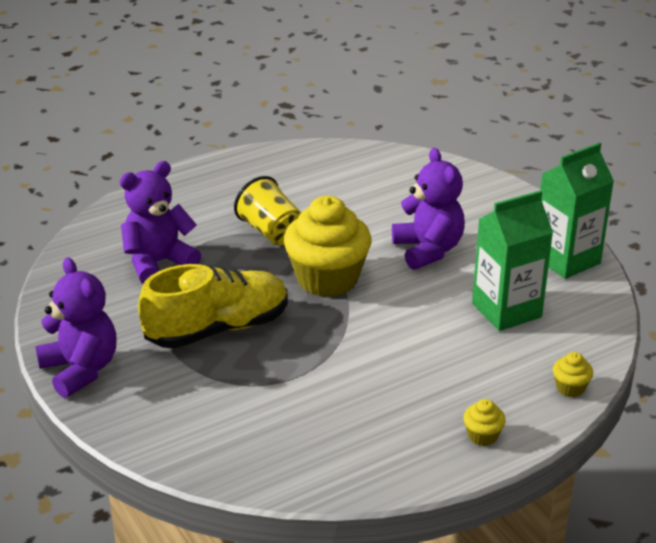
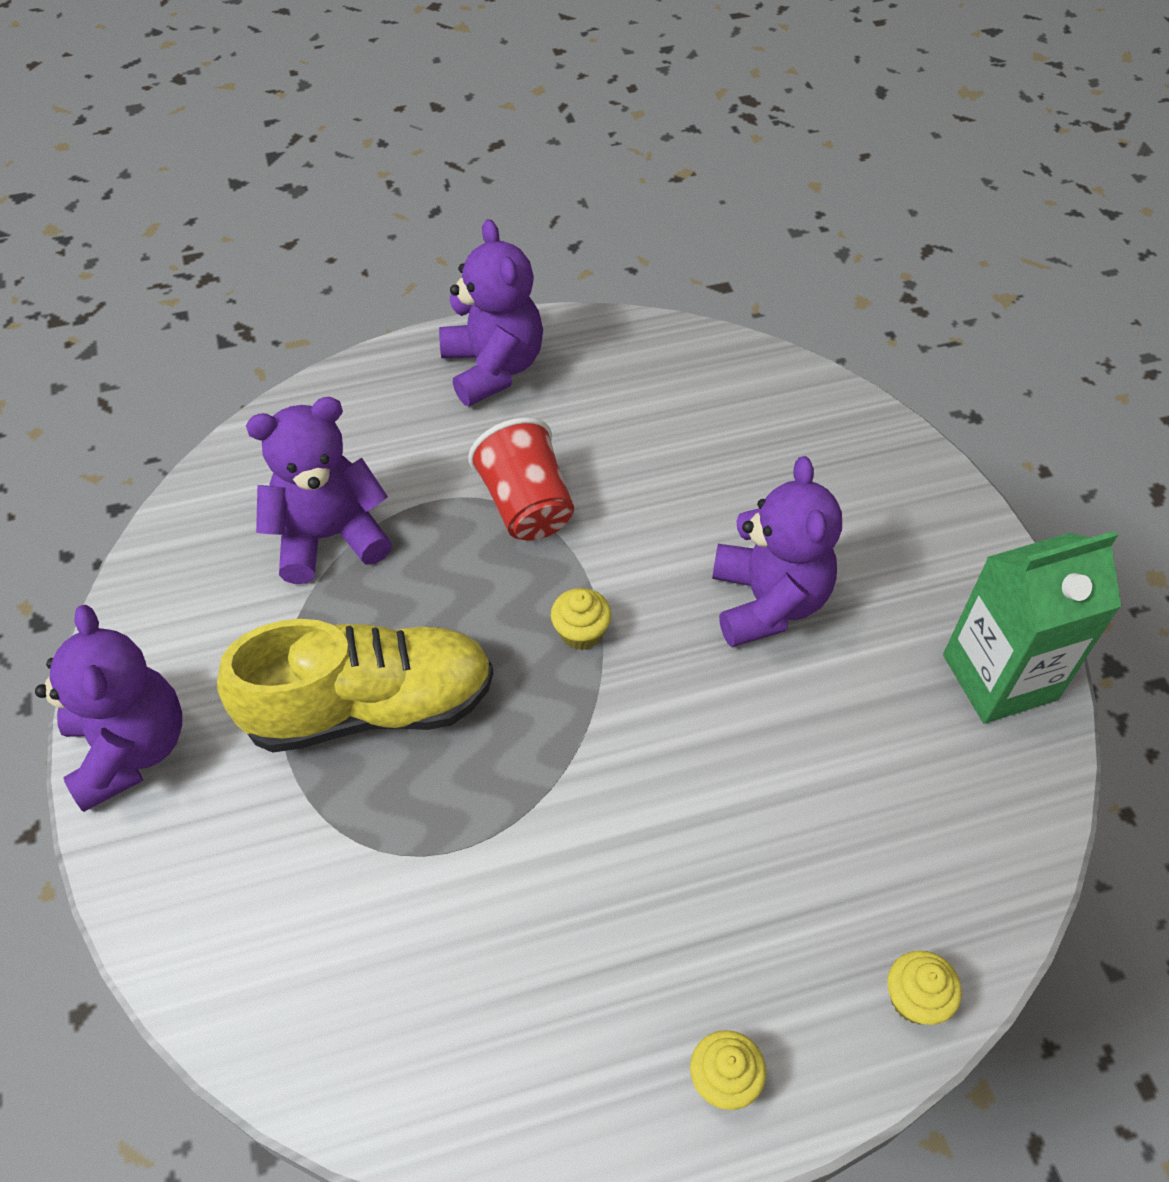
camera: 15 degrees right, 20 degrees up
(224, 177) = (493, 368): none -> purple teddy bear
(271, 232) = (526, 505): yellow cup -> red cup
(327, 279) = (581, 632): yellow cupcake -> yellow cupcake, size x0.41
(506, 310) = (858, 776): green carton -> none

